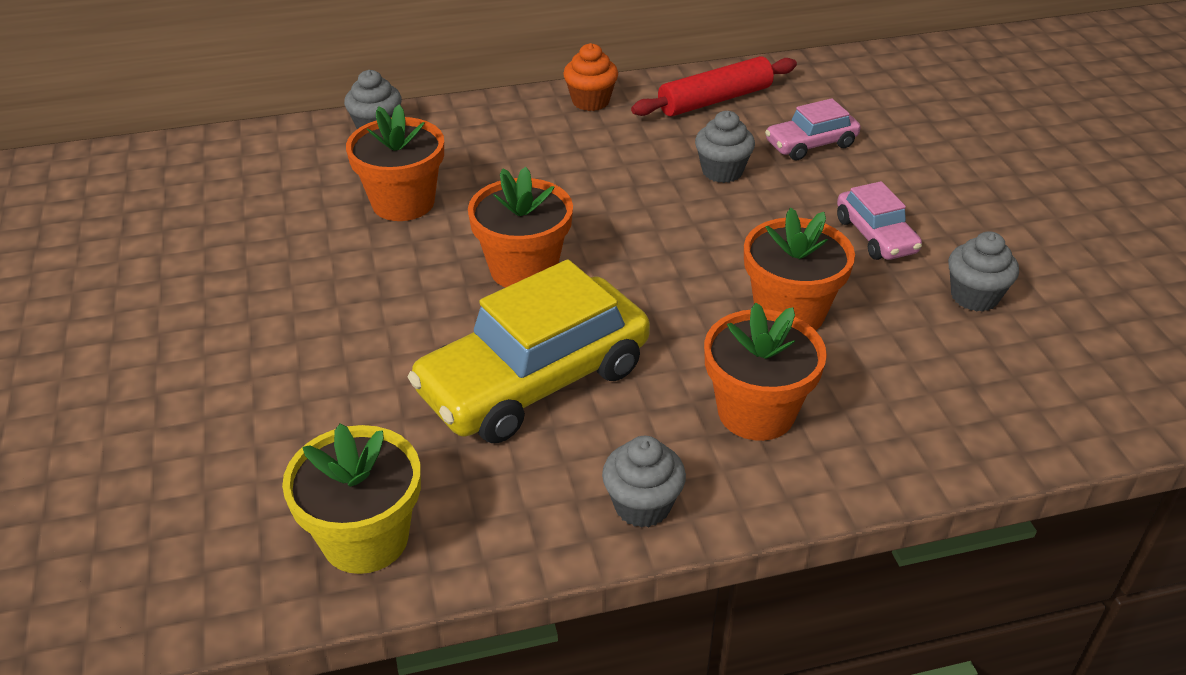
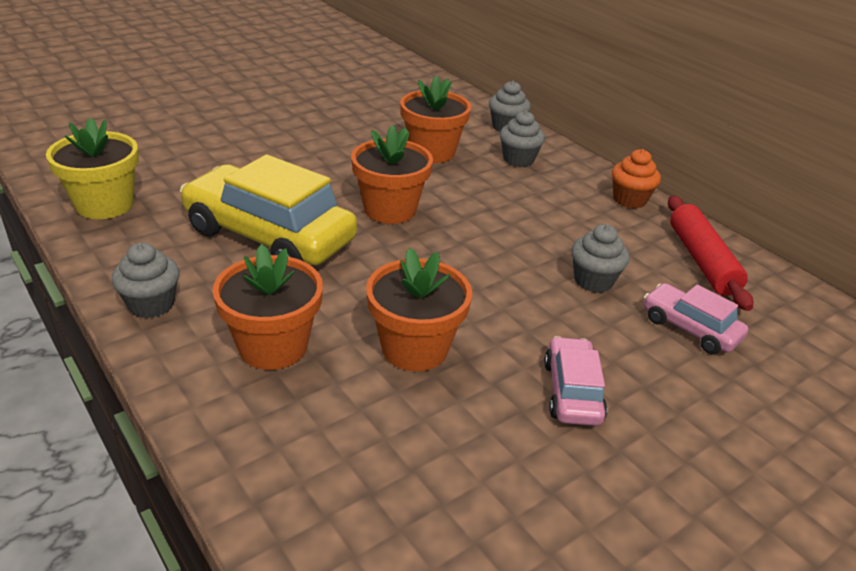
camera: 65 degrees right, 5 degrees down
(715, 100) = (701, 260): red rolling pin -> red rolling pin turned 45 degrees clockwise
(875, 236) = (572, 391): pink car -> pink car turned 135 degrees clockwise
(974, 296) = (519, 481): grey cupcake -> grey cupcake (518, 159)

